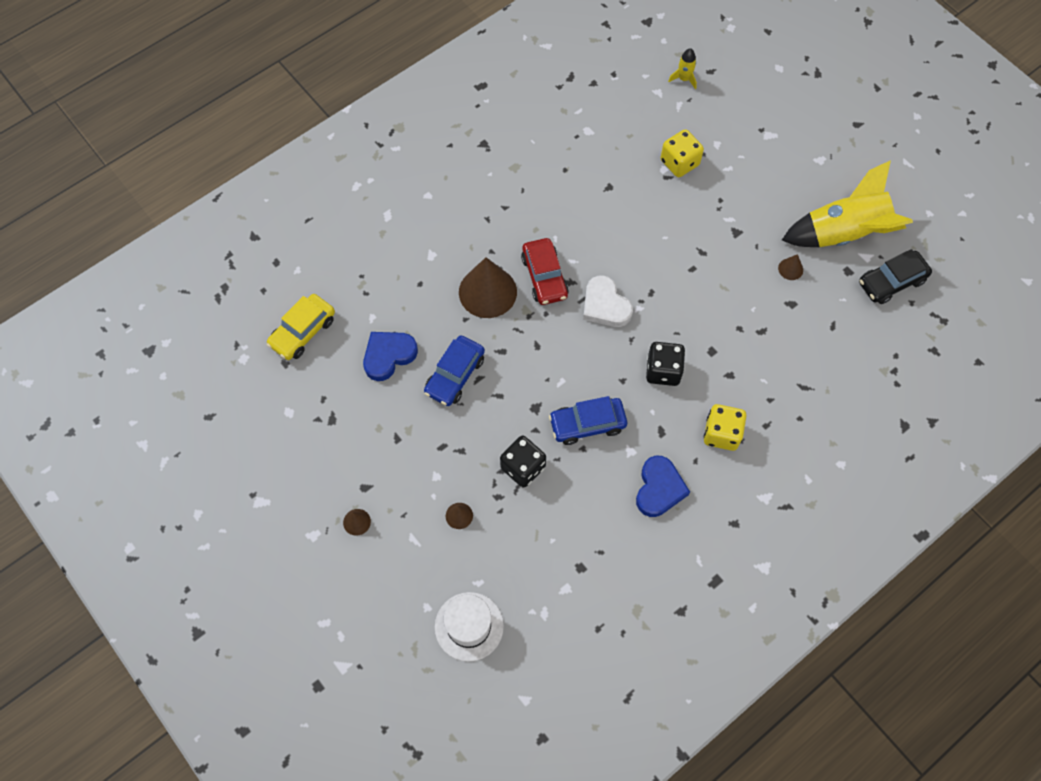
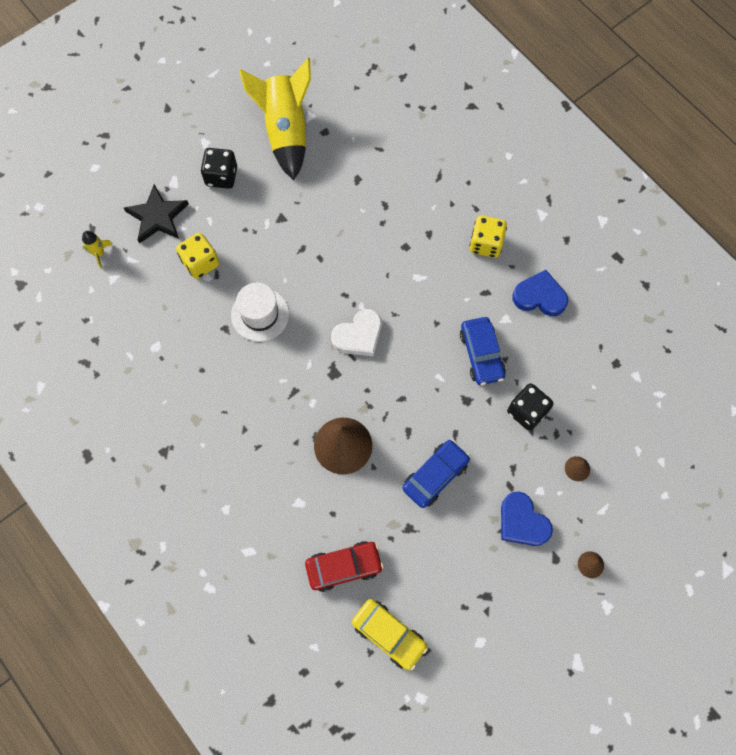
camera: 90 degrees left, 5 degrees up
(388, 356) = (415, 542): blue heart -> blue heart (522, 522)
(455, 375) = (435, 475): blue car -> blue car turned 75 degrees counterclockwise
(469, 626) = (678, 458): white hat -> white hat (260, 314)
(544, 277) = (326, 391): red car -> red car (344, 567)
(663, 371) = (426, 288): black dice -> black dice (221, 176)
(728, 123) = (157, 217): none -> black star
(790, 269) = (322, 176): brown cone -> none
(891, 282) = (336, 100): black car -> none

